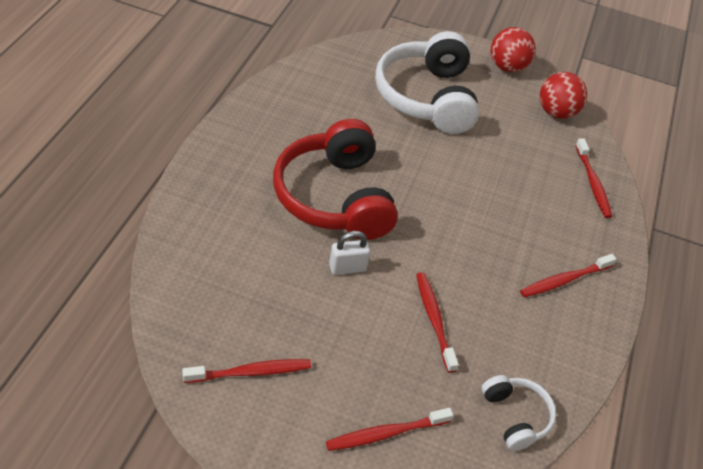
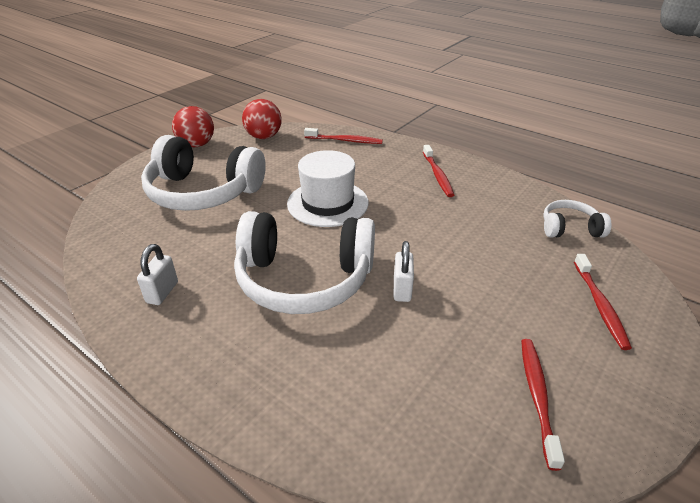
camera: 65 degrees left, 10 degrees down
(285, 115) = (162, 292): none -> white padlock
(334, 197) = (304, 279): red headphones -> white headphones
(434, 320) = (472, 248): red toothbrush -> none
(456, 191) = (327, 203): none -> white hat

